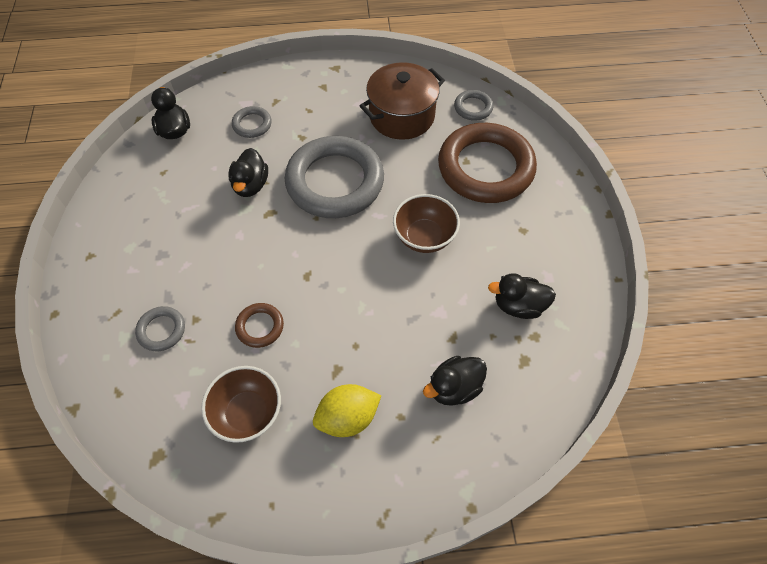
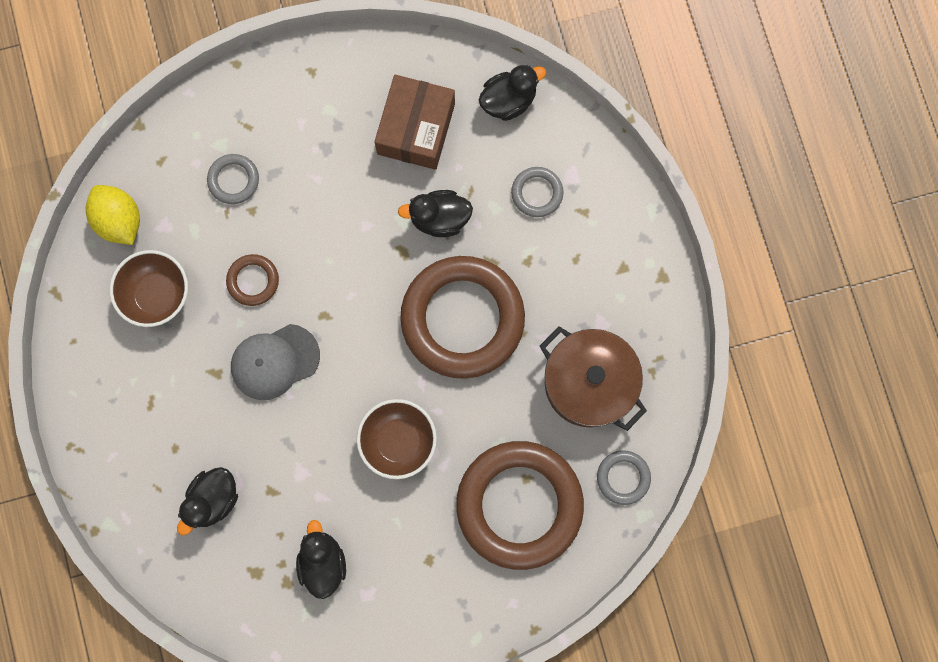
camera: 80 degrees right, 20 degrees up
(172, 190) = (416, 129): none -> brown box
(335, 182) = (462, 318): grey ring -> brown ring
(338, 319) = (274, 362): none -> grey cap
(347, 418) = (166, 395): yellow lemon -> yellow lemon (120, 221)
(454, 388) = (213, 499): black duck -> black duck turned 105 degrees counterclockwise

